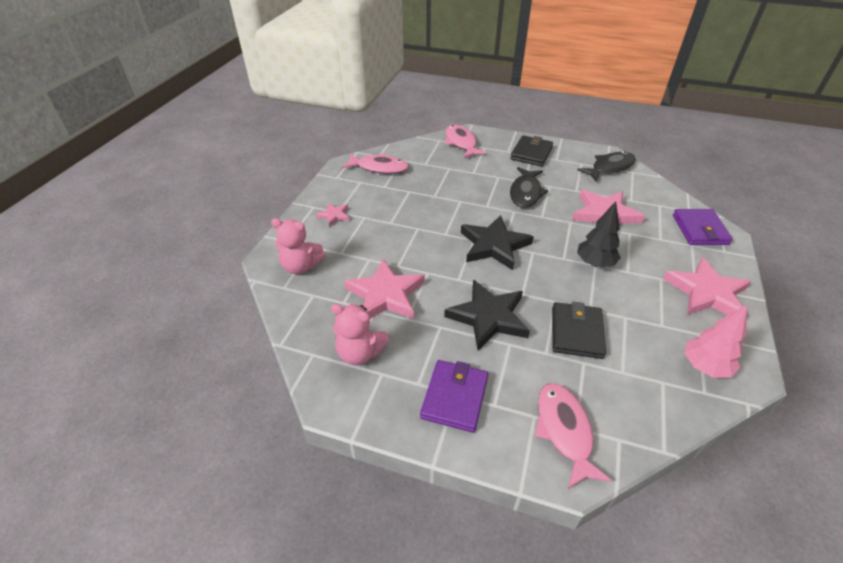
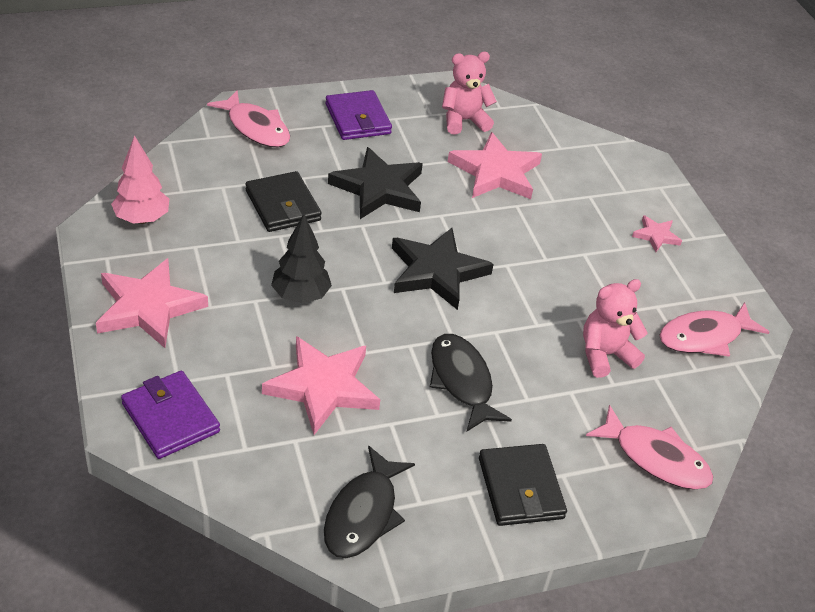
camera: 140 degrees right, 0 degrees up
(301, 266) = (607, 167): pink teddy bear -> pink teddy bear (605, 355)

